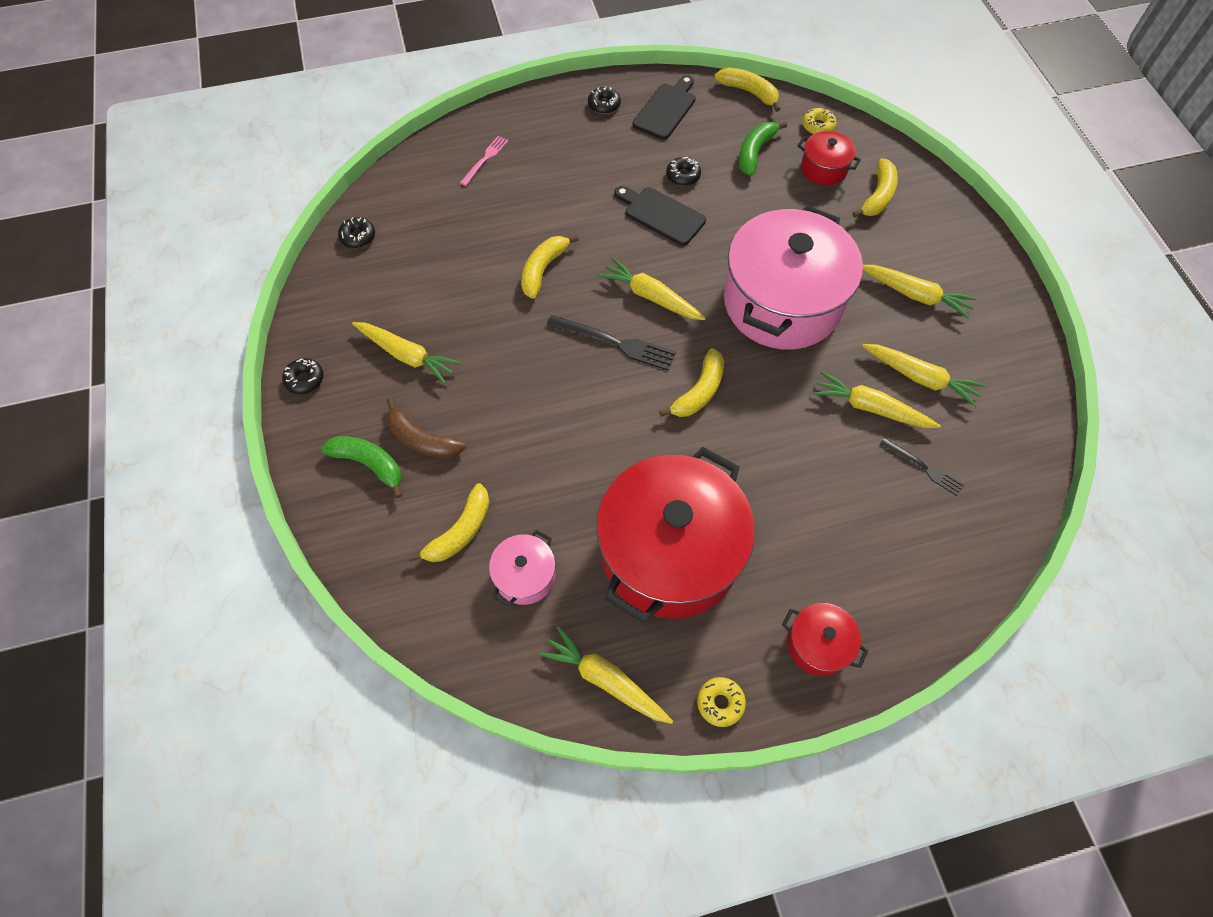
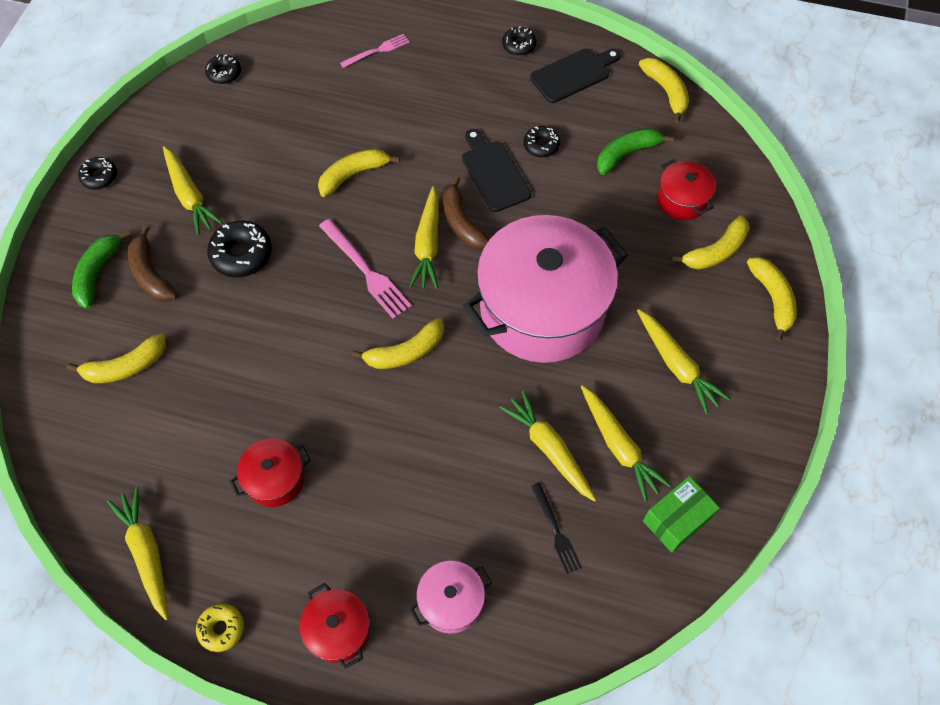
camera: 30 degrees right, 0 degrees up
(369, 464) = (98, 273): green banana -> green banana turned 135 degrees counterclockwise
(494, 382) = (241, 254): none -> black donut
(525, 576) = (148, 431): pink pot -> pink pot (451, 601)
(615, 343) = (366, 271): black fork -> pink fork
(651, 297) = (428, 245): yellow carrot -> yellow carrot turned 150 degrees counterclockwise
(666, 266) = (462, 223): none -> brown banana
(670, 553) = (275, 479): red pot -> red pot, size x0.43
(818, 126) = (709, 155): yellow donut -> none
(944, 212) = (772, 299): none -> yellow banana
(1003, 410) = (676, 519): none -> green box

